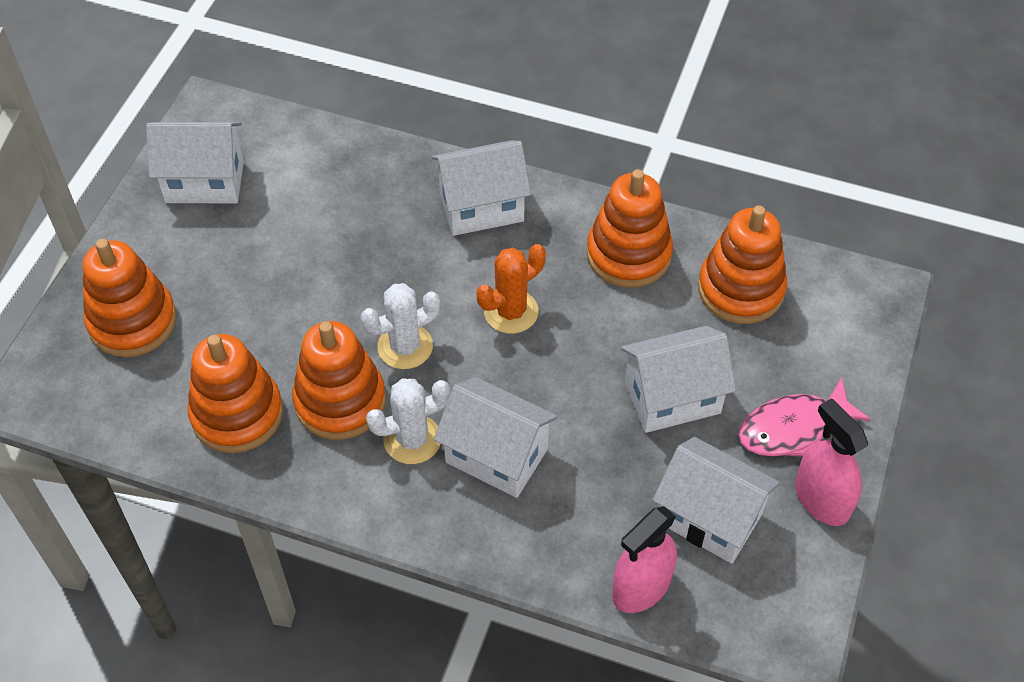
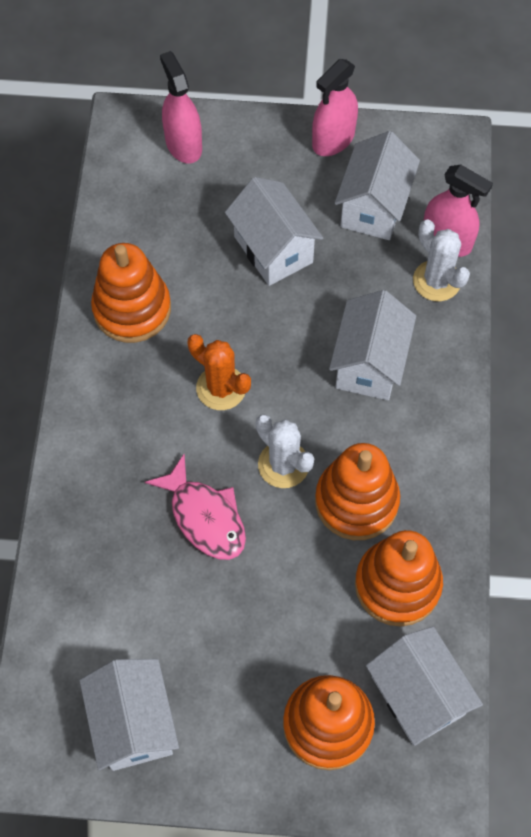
camera: 105 degrees left, 10 degrees up
(412, 439) = (375, 431): white cactus -> white cactus (436, 281)
(481, 207) = (106, 443): white house -> white house (417, 696)
(740, 289) = (149, 219): orange stacking toy -> none
(793, 429) = (276, 164): pink fish -> pink fish (205, 517)
(839, 341) = (183, 144): none -> pink spray bottle

